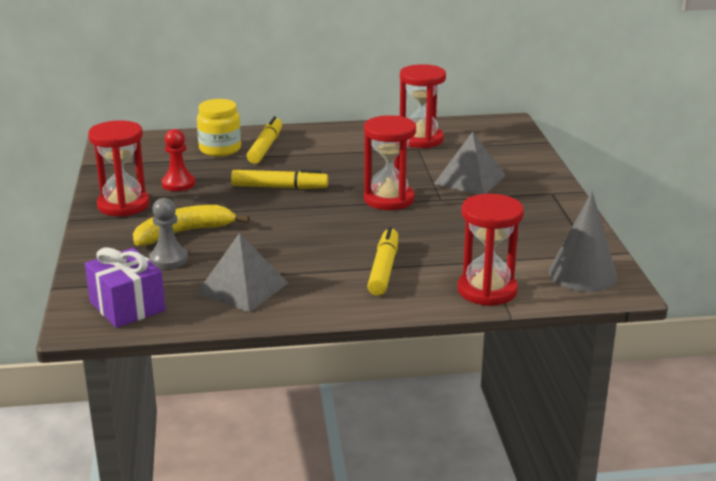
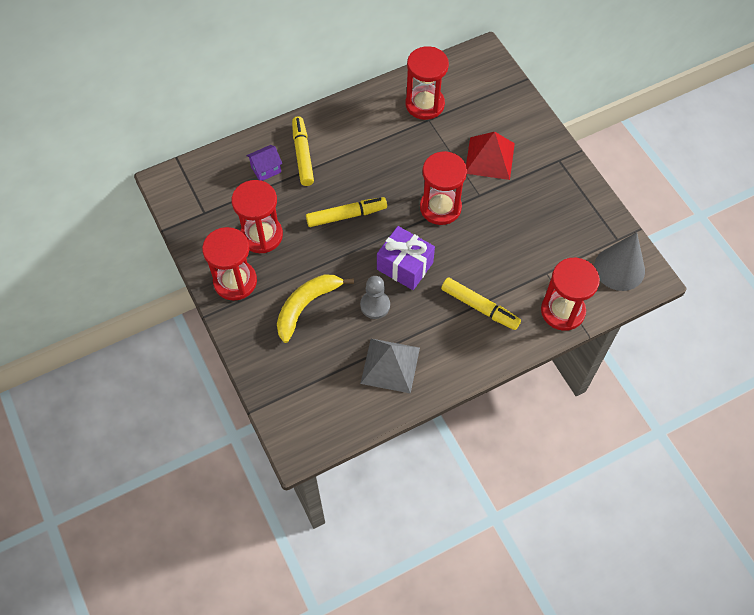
camera: 20 degrees left, 35 degrees up
(127, 306) = (319, 416): purple gift -> purple gift (405, 266)
(168, 259) = (315, 346): grey pawn -> grey pawn (375, 305)
(178, 184) = (261, 235): red pawn -> red hourglass
(220, 149) = (266, 169): yellow jar -> purple house
(384, 269) = (479, 307): yellow marker -> yellow marker turned 135 degrees clockwise
(470, 179) = (489, 158): grey pyramid -> red pyramid

